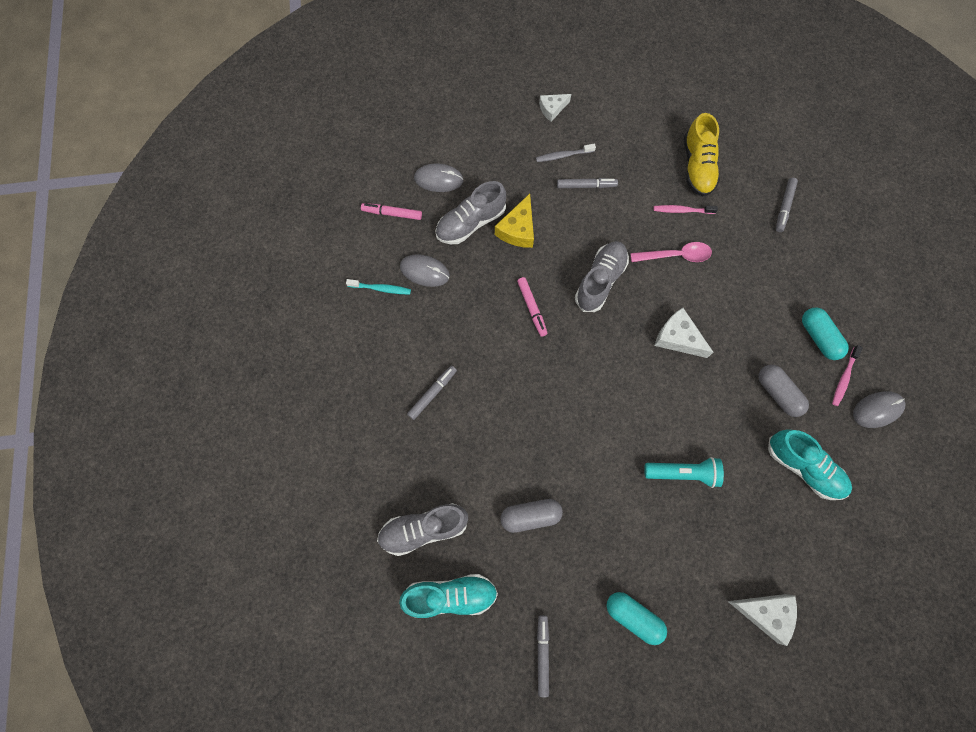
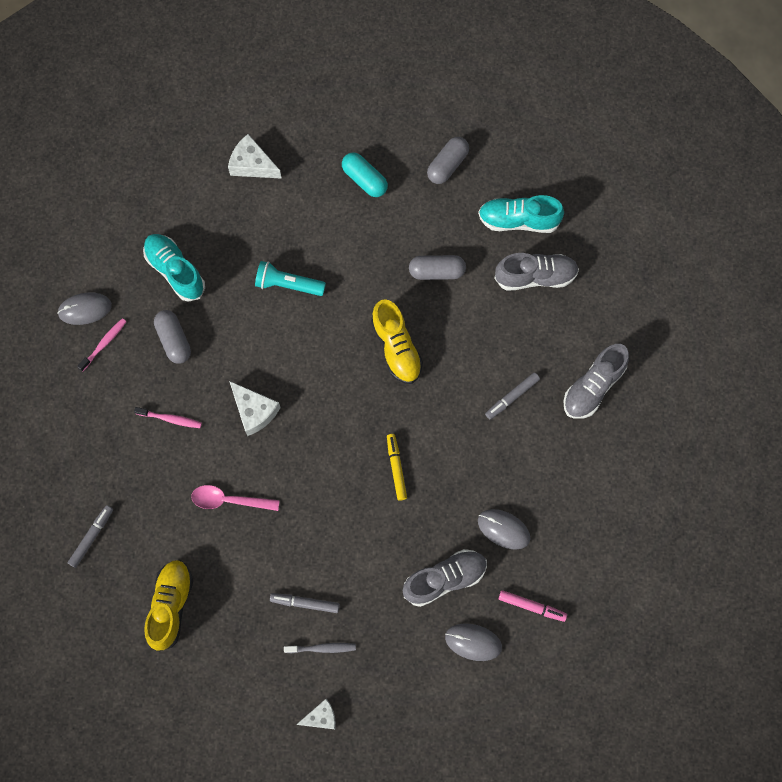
camera: 170 degrees left, 0 degrees up
(381, 289) = (553, 517): turquoise toothbrush -> none
(518, 229) = (393, 562): yellow cheese -> none
(532, 308) = (396, 468): pink marker -> yellow marker
(542, 654) = (447, 165): grey marker -> grey capsule
(556, 424) = (396, 348): none -> yellow shoe
(600, 281) = (317, 486): grey shoe -> grey shoe (593, 387)
(682, 210) = (206, 553): pink toothbrush -> pink toothbrush (170, 419)
(818, 337) = (112, 387): turquoise capsule -> none

